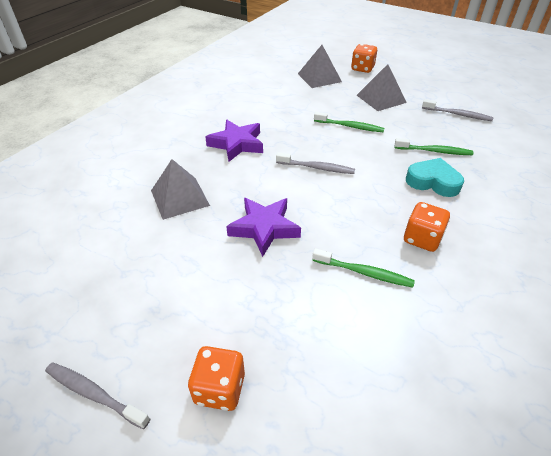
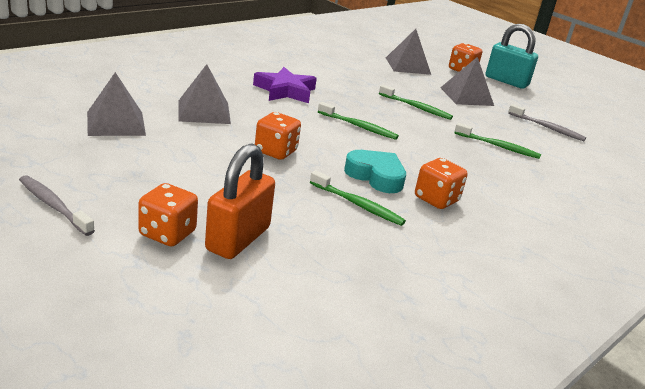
camera: 10 degrees right, 15 degrees down
(107, 244) = (116, 123): none -> grey pyramid
(264, 228) = (275, 151): purple star -> orange dice
(286, 367) = (238, 239): none -> orange padlock
(317, 168) = (358, 126): grey toothbrush -> green toothbrush
(401, 70) = (506, 81): none -> turquoise padlock
(433, 182) = (479, 166): turquoise heart -> turquoise heart (376, 176)

